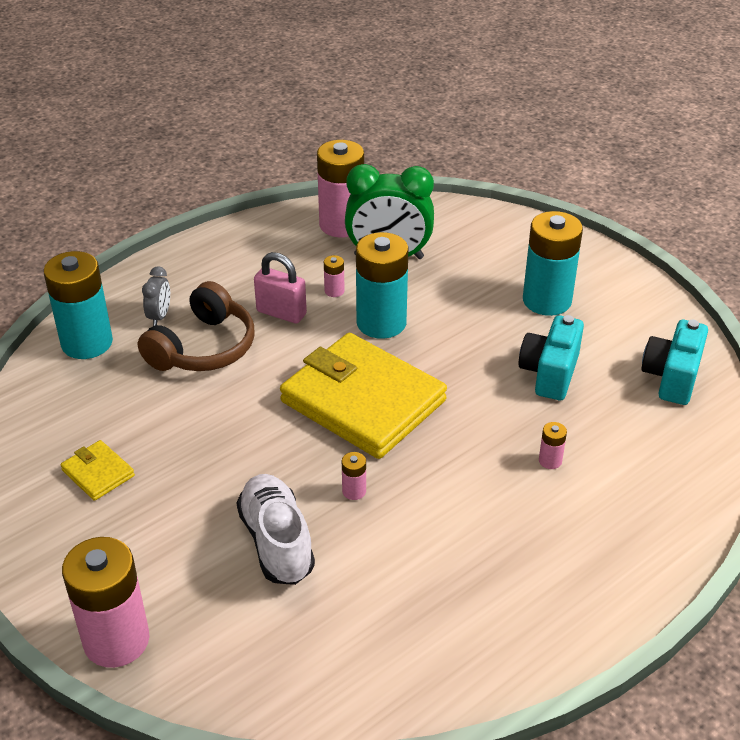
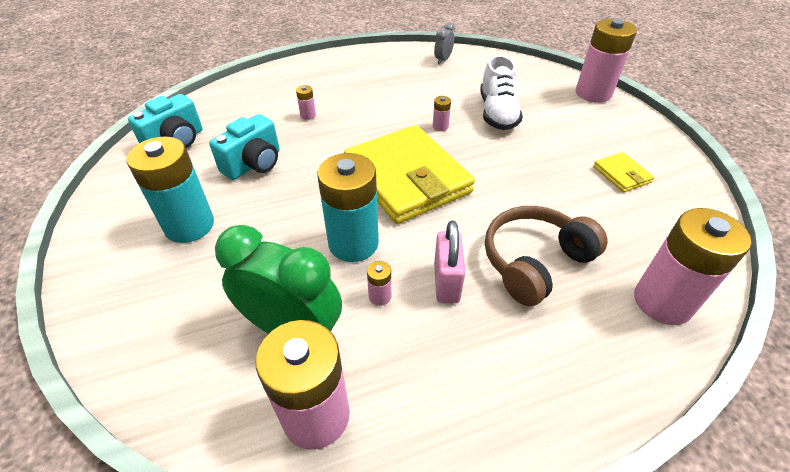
camera: 160 degrees left, 5 degrees up
(87, 343) = (662, 301): turquoise battery -> pink battery
(159, 316) = (582, 316): grey clock -> grey clock (443, 60)
(281, 313) = (446, 282): pink padlock -> pink padlock turned 45 degrees clockwise

